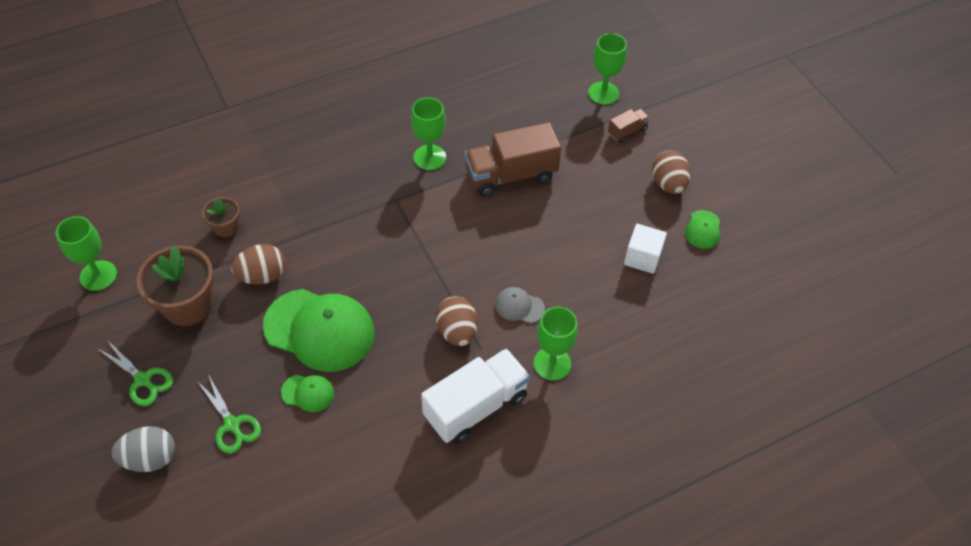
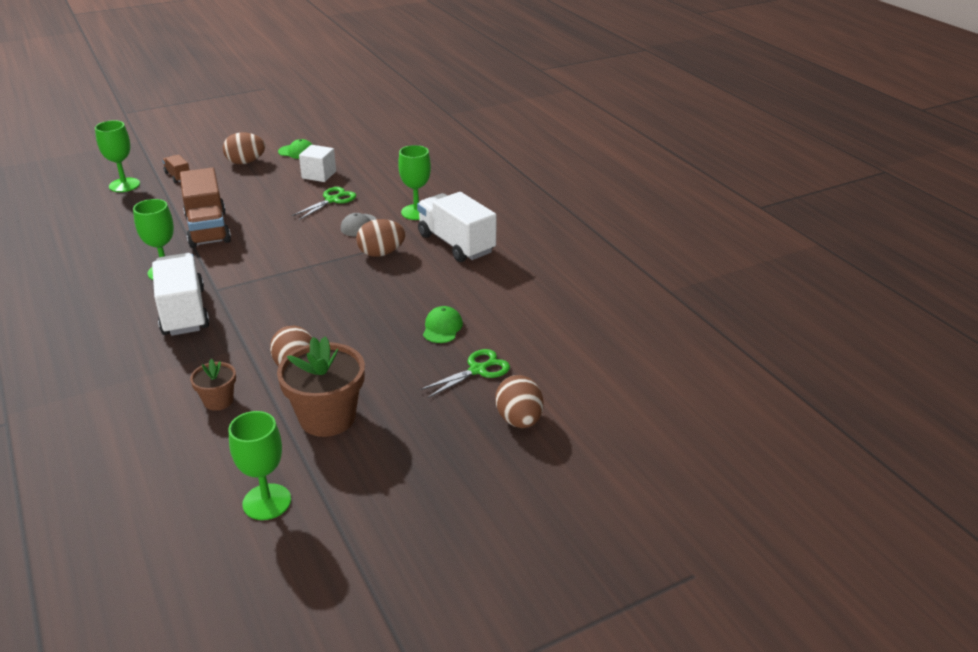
camera: 90 degrees left, 20 degrees down
(143, 380) = (424, 439): green scissors -> green scissors (332, 200)
(150, 458) = (519, 420): grey egg -> brown egg
(319, 330) = (371, 325): green cap -> none
(360, 182) = (184, 312): none -> white truck

